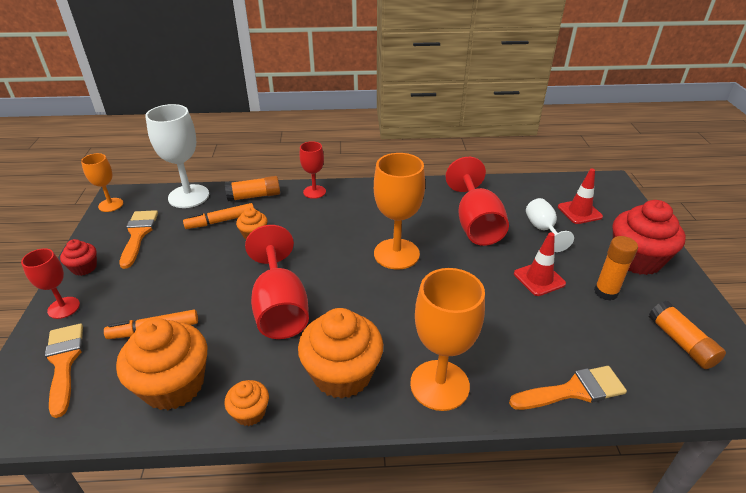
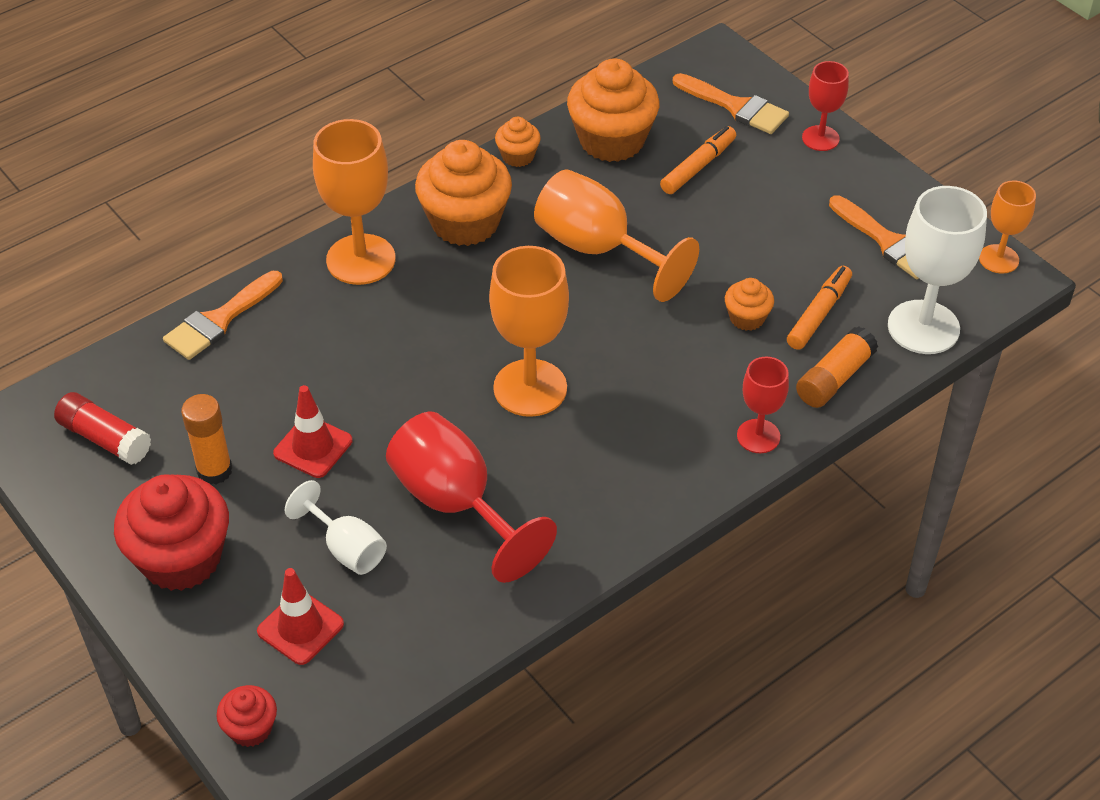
camera: 145 degrees right, 10 degrees up
(84, 268) = (875, 178): red cupcake -> red cupcake (250, 728)
(280, 308) = (598, 249): red goblet -> orange goblet
(681, 342) = (105, 438): orange glue stick -> red glue stick

